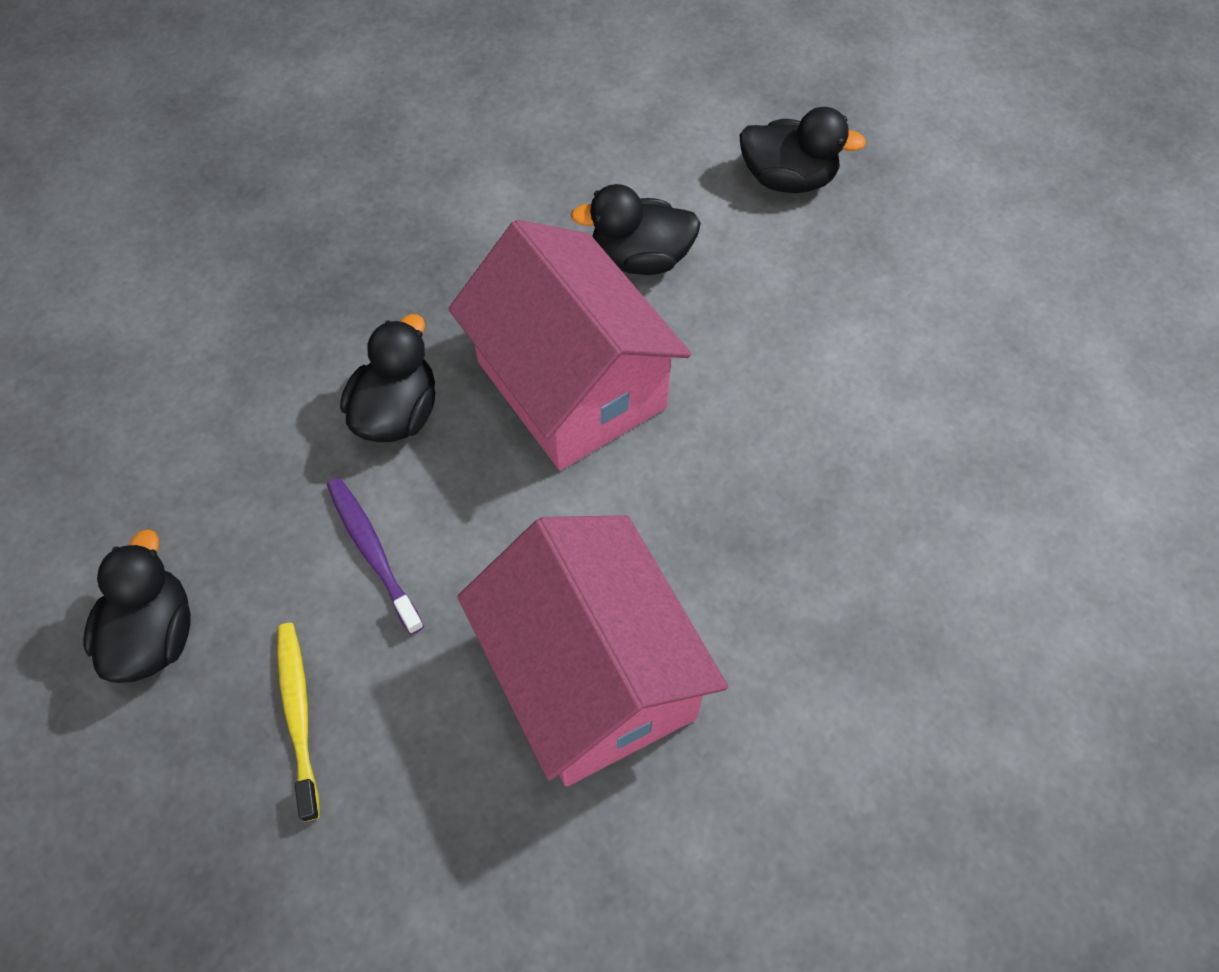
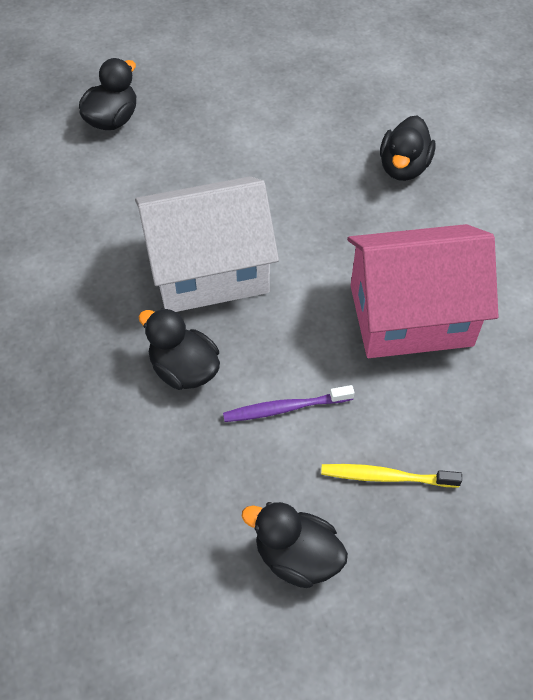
camera: 70 degrees left, 5 degrees down
(571, 384) = (208, 269): pink house -> white house
(640, 258) = (131, 207): black duck -> black duck (403, 167)

